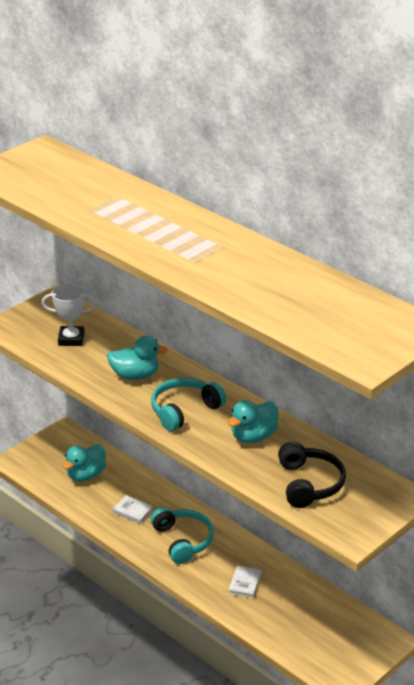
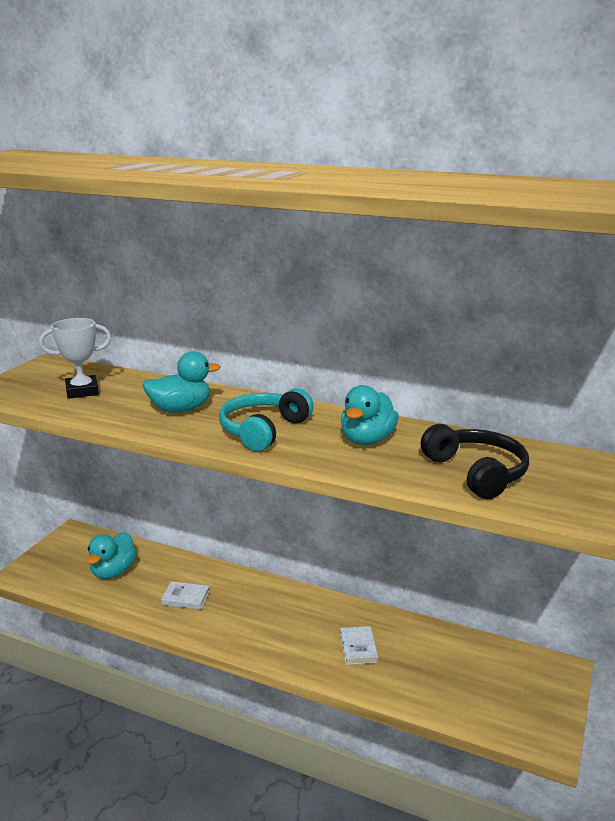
camera: 20 degrees left, 10 degrees down
(183, 541) = (260, 616): turquoise headphones -> none

